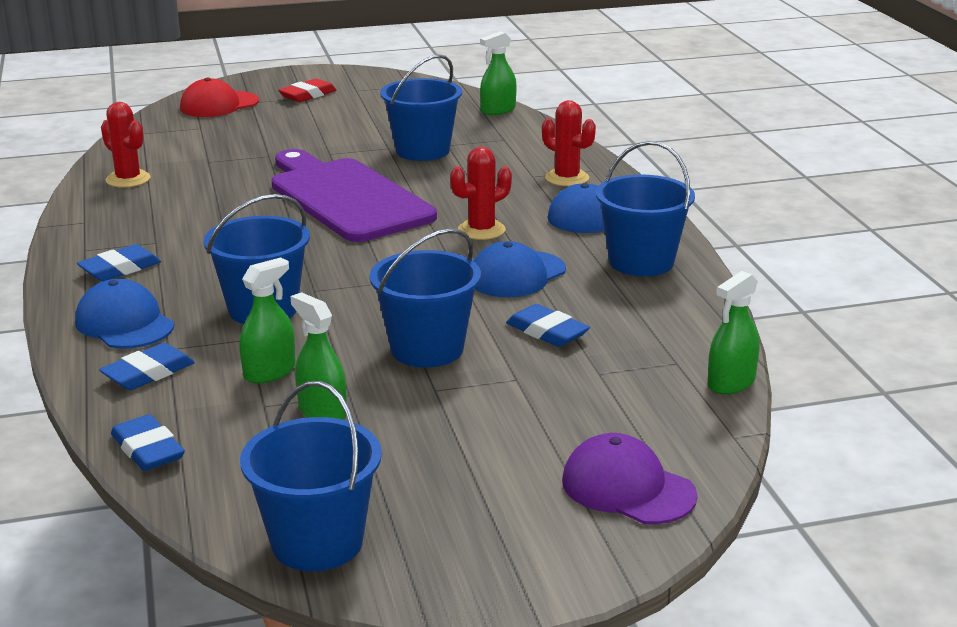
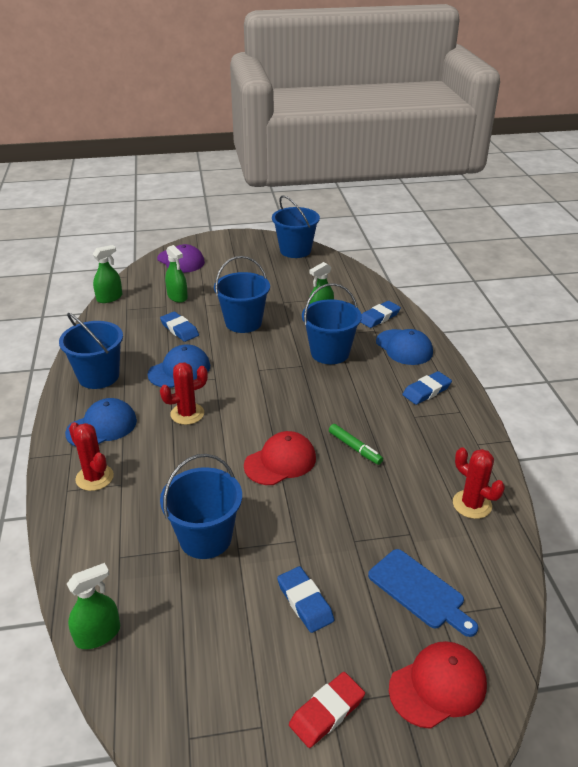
camera: 175 degrees left, 10 degrees up
(148, 449) = (365, 283): blue eraser -> blue eraser (305, 602)
(214, 135) = (419, 591): none -> blue cutting board
(250, 211) = (354, 448): none -> green marker
(322, 411) = (295, 294): green spray bottle -> green spray bottle (177, 296)
(347, 198) = (280, 461): purple cutting board -> red cap

